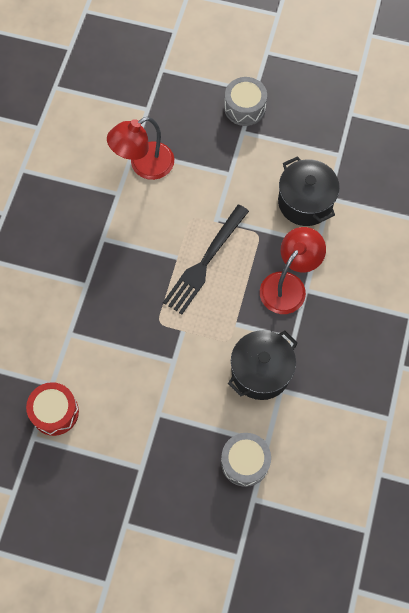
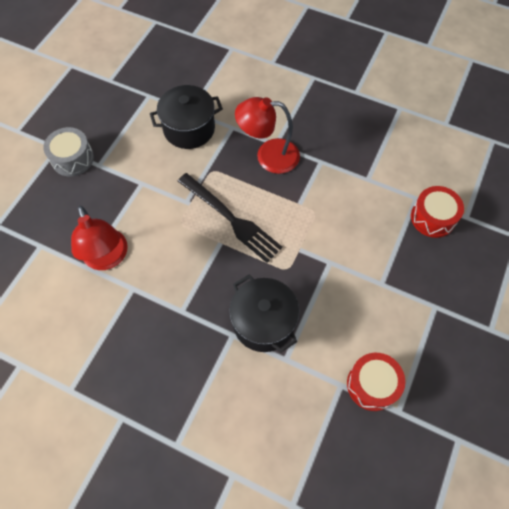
camera: 80 degrees left, 5 degrees down
(245, 462) = (433, 218): grey drum -> red drum
(261, 371) = (349, 191): black pot -> black pot (263, 322)
(288, 285) = (268, 156): red lamp -> red lamp turned 45 degrees counterclockwise

